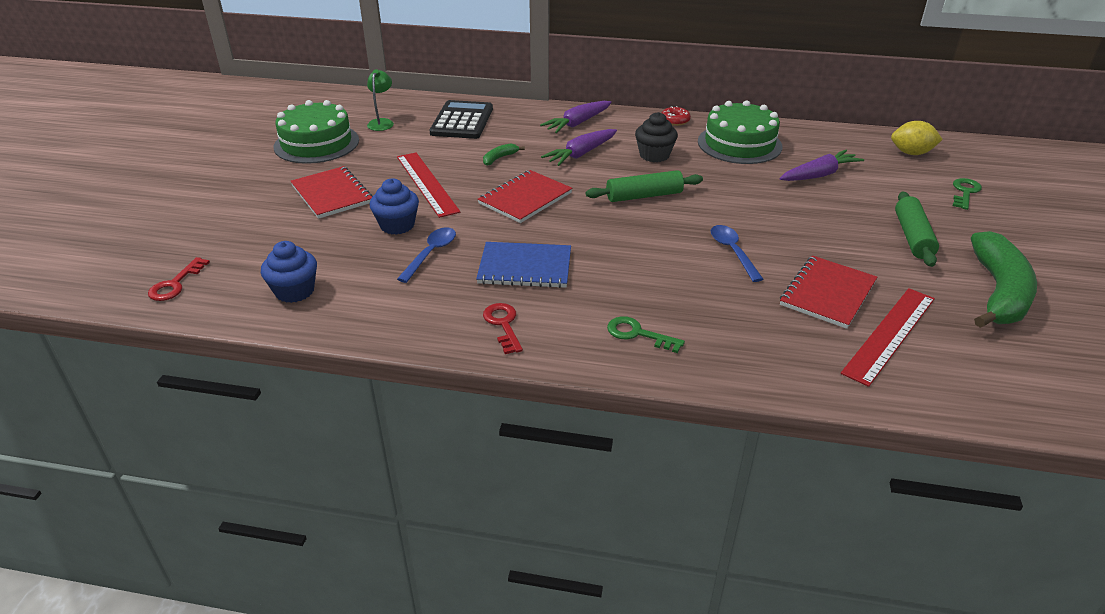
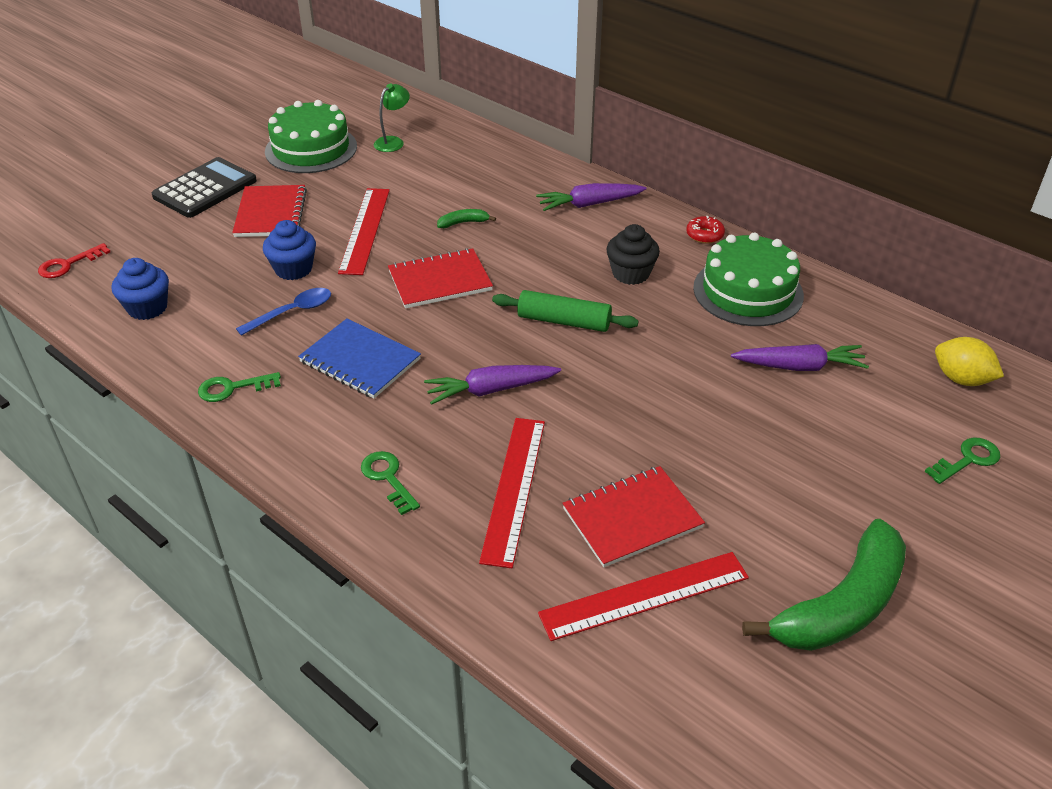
camera: 30 degrees right, 5 degrees up
(441, 321) = (233, 388): none -> green key
(462, 121) = (472, 164): black calculator -> black calculator (205, 189)
(503, 325) = (279, 415): red key -> none
(581, 154) = (552, 245): purple carrot -> purple carrot (491, 390)
(732, 252) = (584, 426): blue spoon -> none
(733, 306) = (514, 488): none -> red ruler
(912, 237) = (820, 491): green rolling pin -> none

